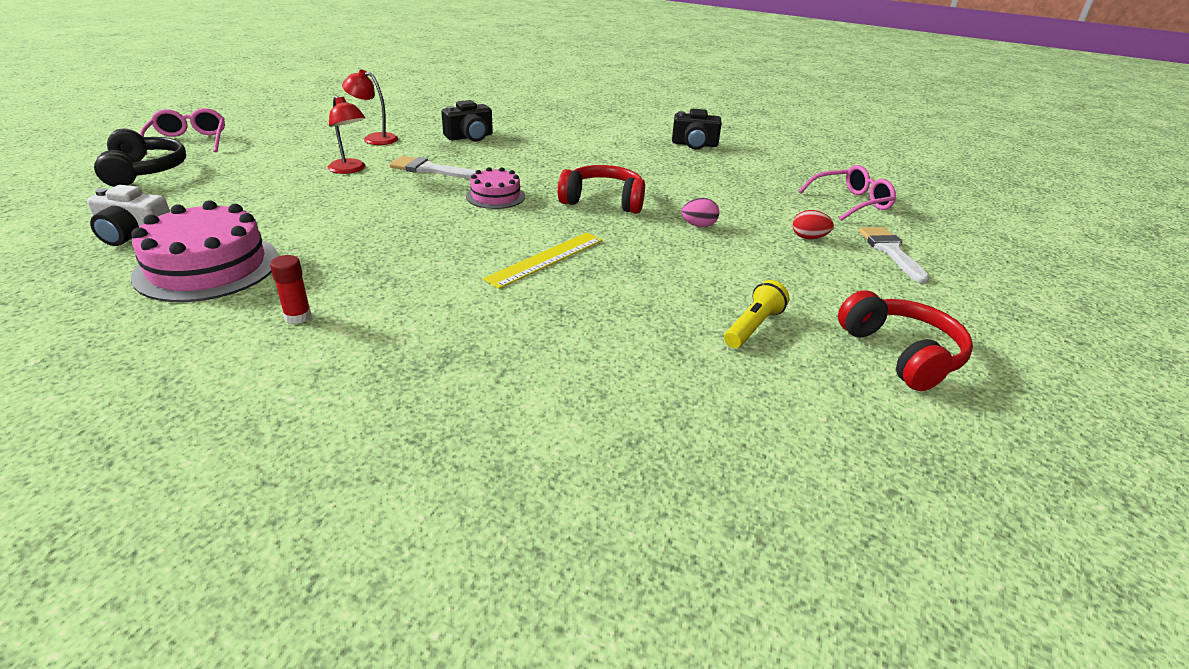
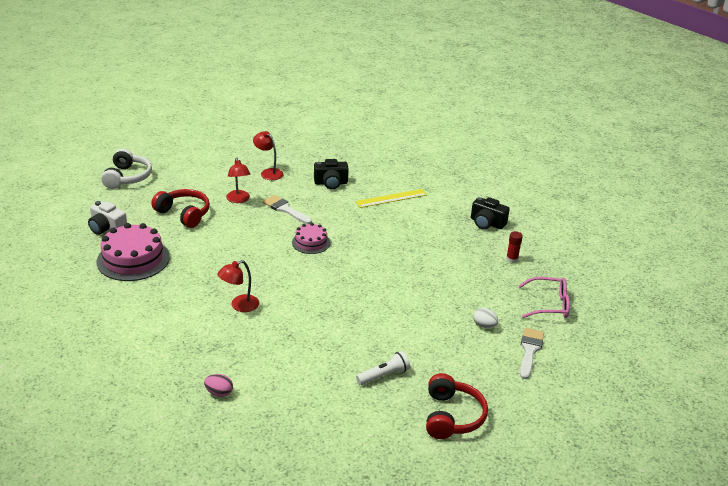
camera: 25 degrees right, 0 degrees up
(145, 171) = (127, 177): black headphones -> white headphones
(189, 141) = (160, 154): pink glasses -> none
(298, 316) = (160, 303): red glue stick -> red glue stick (512, 259)
(447, 290) = (239, 306): none -> red lamp
(546, 259) = (306, 299): yellow ruler -> yellow ruler (391, 198)
(603, 201) = (375, 262): red headphones -> red headphones (184, 214)
(698, 225) = (420, 297): pink egg -> pink egg (219, 393)
(753, 327) = (384, 375): yellow flashlight -> white flashlight
(808, 238) = (484, 326): red egg -> white egg

